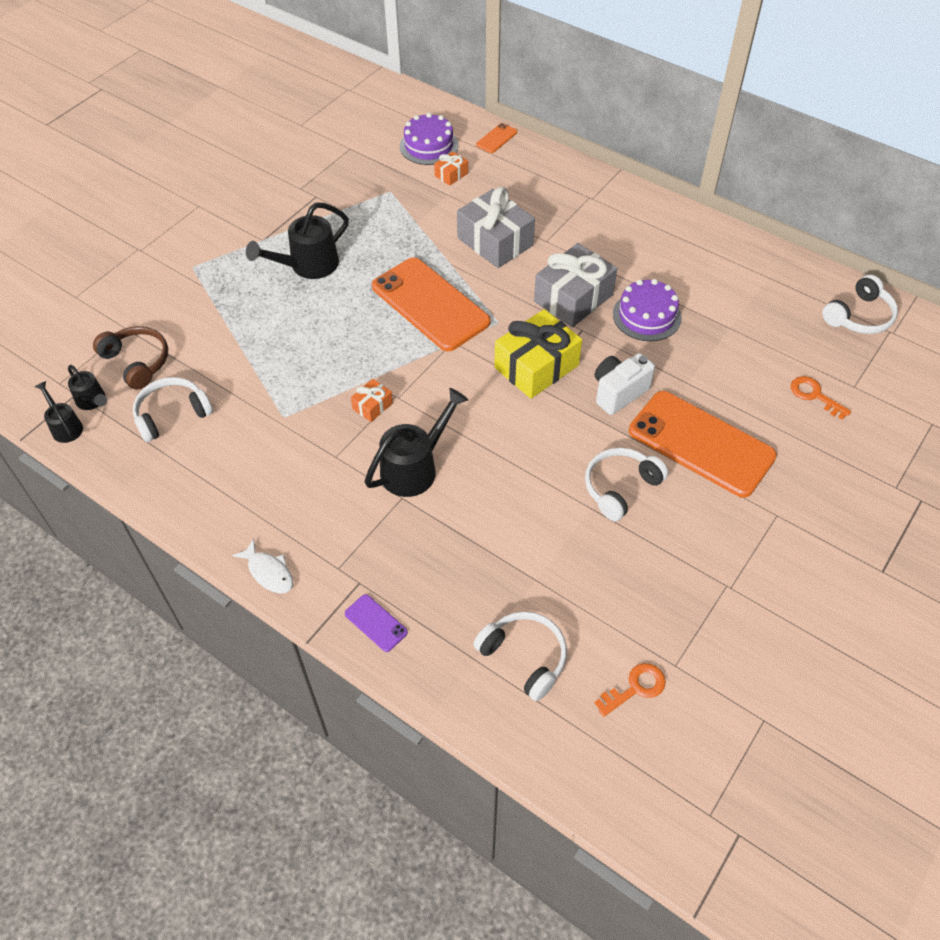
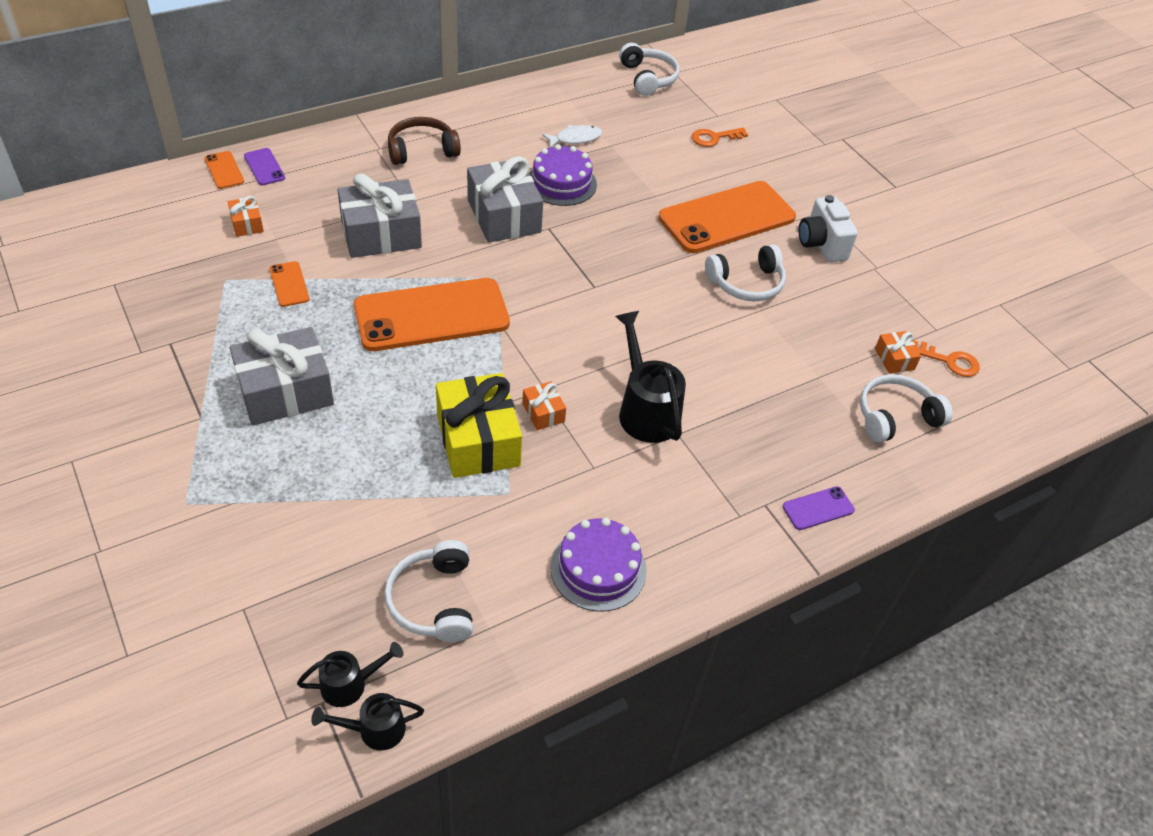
camera: 70 degrees left, 5 degrees down
(137, 362) = (315, 613): brown headphones -> brown headphones (422, 150)
(269, 572) = (717, 576): white fish -> white fish (575, 138)
(308, 266) = (285, 391): black watering can -> grey gift
(407, 221) = (289, 284): none -> orange phone
(429, 146) = (181, 222): purple cake -> purple cake (598, 568)
(517, 154) = (264, 167): none -> purple phone
(536, 366) = (573, 275): yellow gift -> yellow gift (478, 440)
(603, 637) = (894, 359): none -> orange gift
(618, 392) = (640, 239): white camera -> white camera (821, 244)
(620, 487) = (746, 283): white headphones -> white headphones turned 90 degrees counterclockwise
(635, 688) = (949, 361): orange key -> orange key turned 120 degrees clockwise

